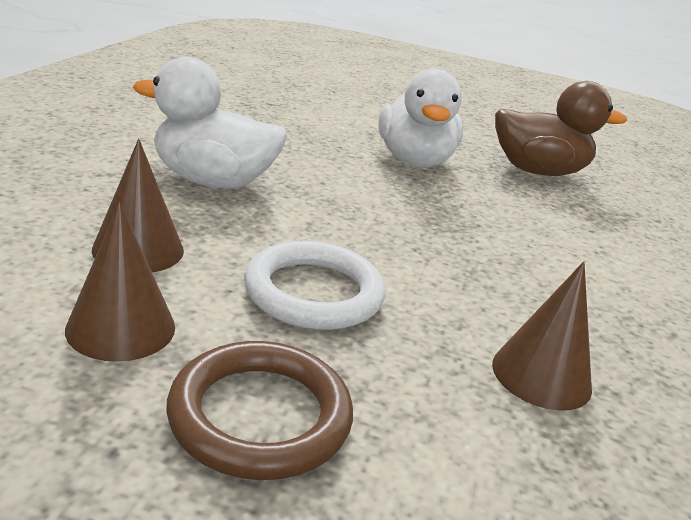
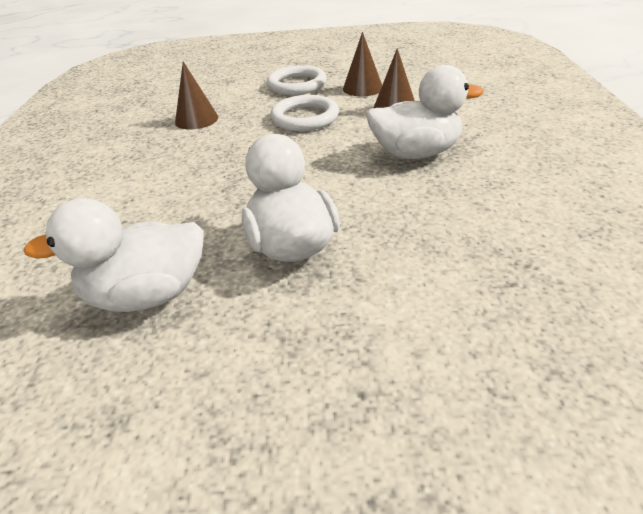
camera: 170 degrees right, 10 degrees up
(260, 416) = (297, 85): brown ring -> white ring
(537, 171) = (147, 295): brown duck -> white duck

